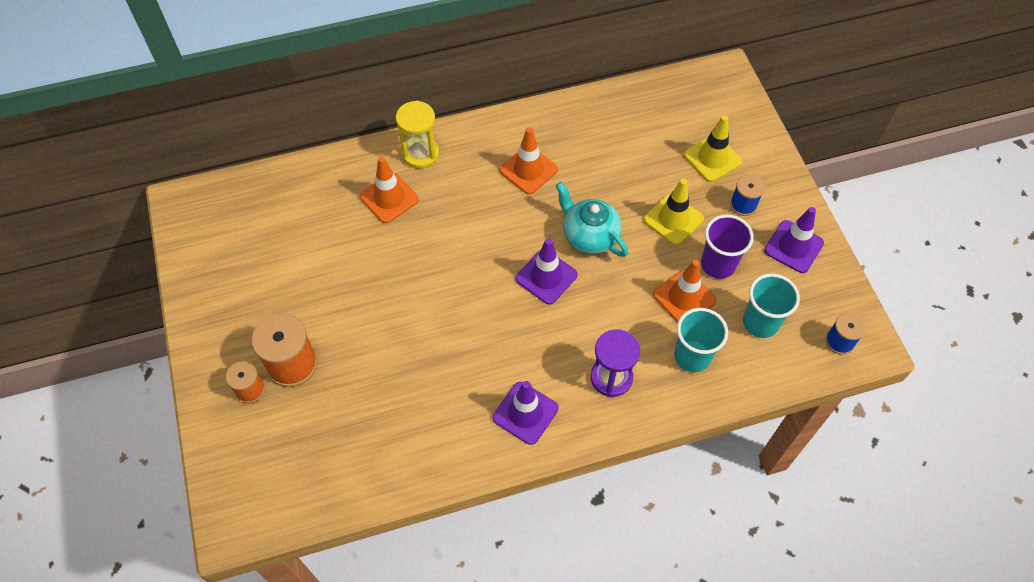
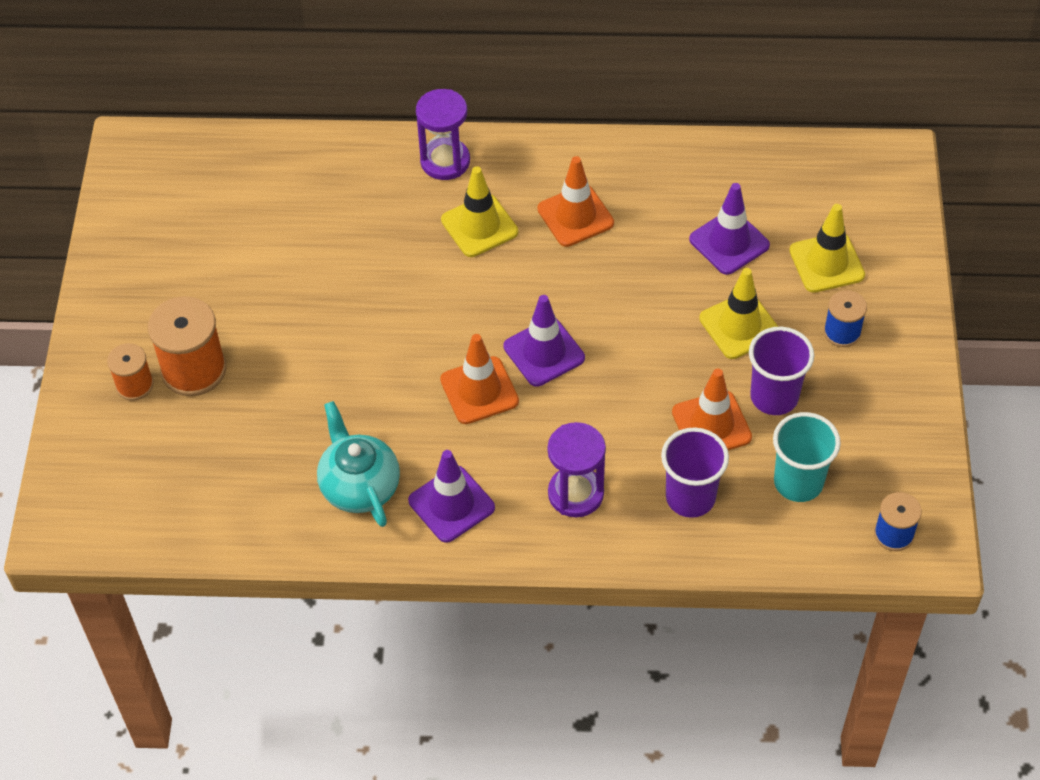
camera: 20 degrees right, 5 degrees down
(389, 198) = (385, 206): orange traffic cone -> orange traffic cone (479, 390)
(420, 154) = (445, 161): yellow hourglass -> purple hourglass
(463, 195) = (479, 226): none -> yellow traffic cone
(589, 236) = (620, 317): turquoise teapot -> turquoise teapot (359, 486)
(692, 356) = (690, 497): turquoise cup -> purple cup
(793, 247) = (886, 402): purple traffic cone -> purple traffic cone (729, 242)

